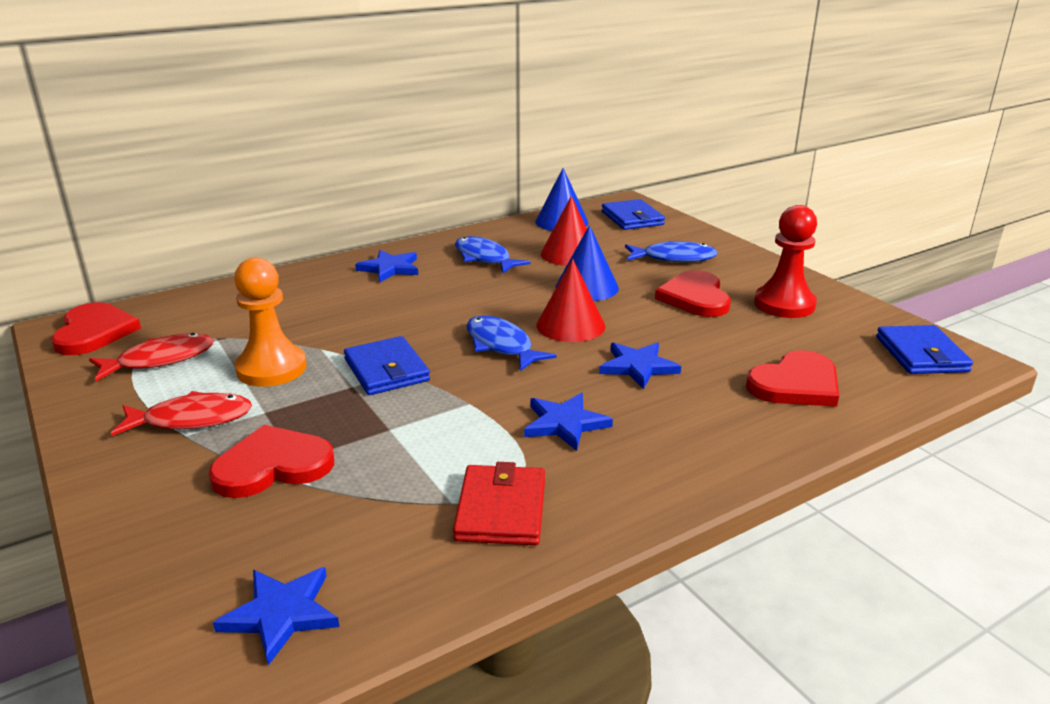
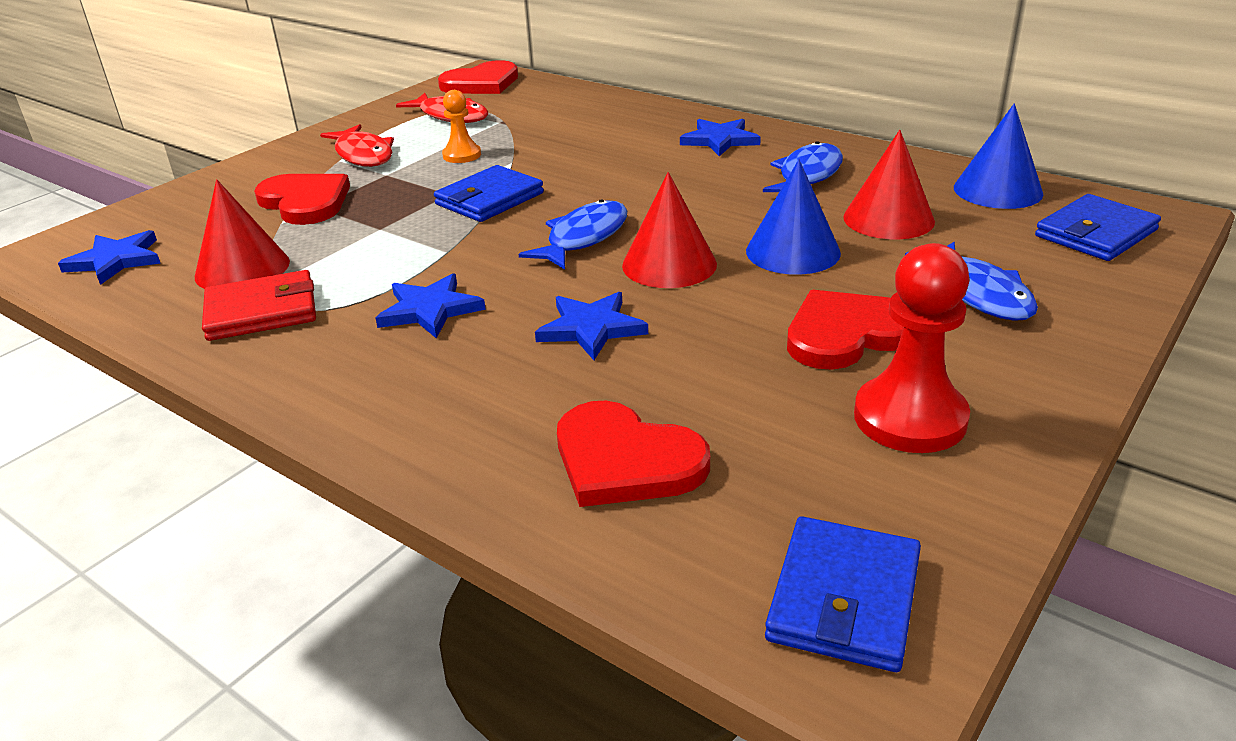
camera: 70 degrees right, 5 degrees up
(271, 368) = (462, 155): orange pawn -> orange pawn, size x0.57
(397, 517) = (242, 269): none -> red cone
(921, 354) = (844, 598): blue wallet -> blue wallet turned 45 degrees counterclockwise

